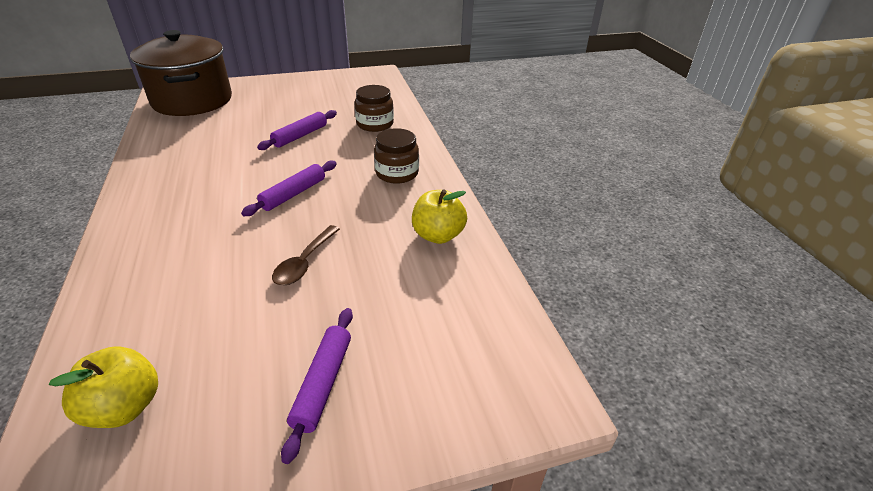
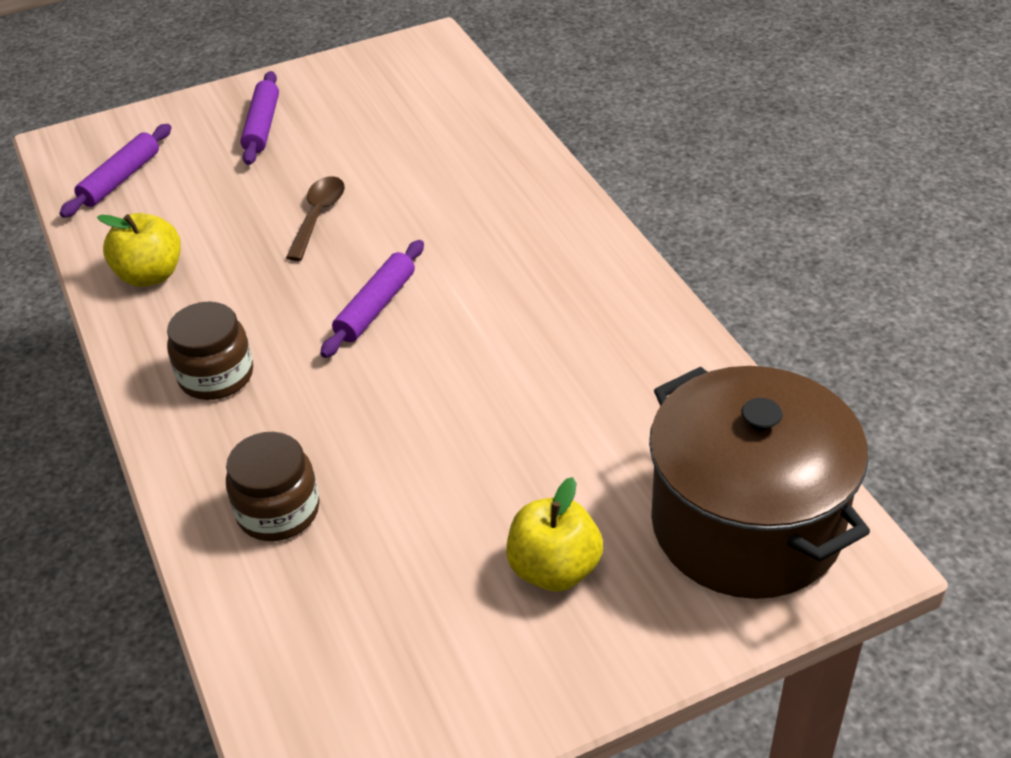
camera: 175 degrees right, 5 degrees up
(125, 407) = (419, 93): yellow apple -> yellow apple (554, 569)
(300, 136) = (426, 443): purple rolling pin -> purple rolling pin (120, 179)

